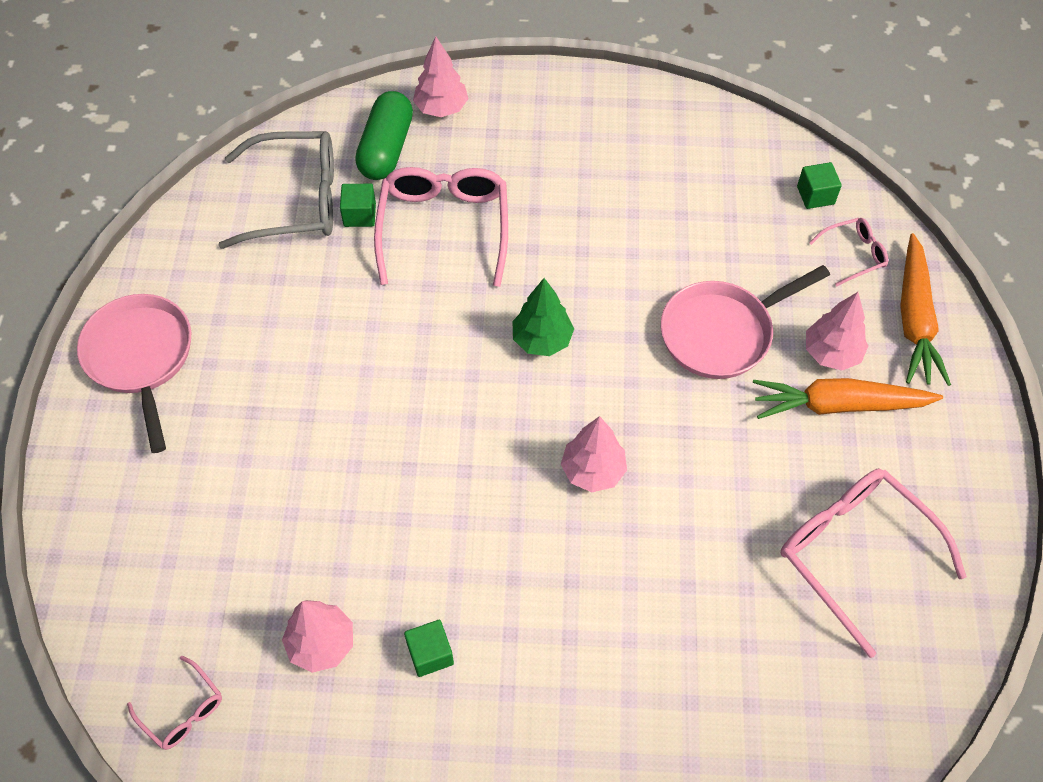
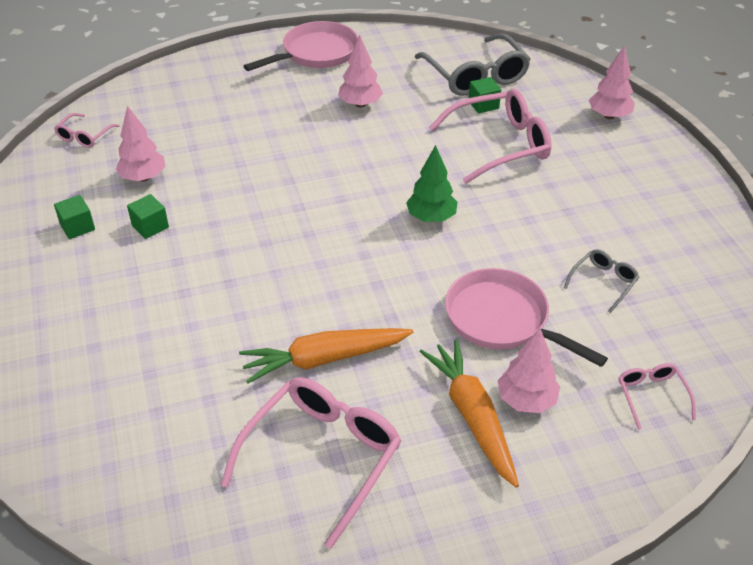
camera: 70 degrees right, 15 degrees down
(386, 148) = (550, 101): green capsule -> none
(593, 471) = (328, 272): pink tree -> pink tree (360, 104)
(700, 227) = (603, 282): none -> grey glasses
(815, 195) = (701, 354): green cube -> green cube (77, 227)
(853, 254) = (651, 396): pink glasses -> pink glasses turned 150 degrees counterclockwise
(914, 319) = (606, 459): orange carrot -> orange carrot (324, 359)

